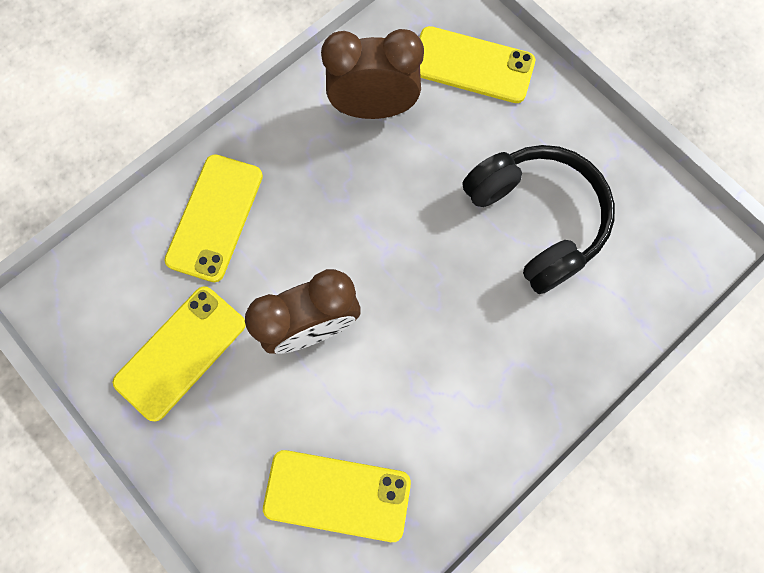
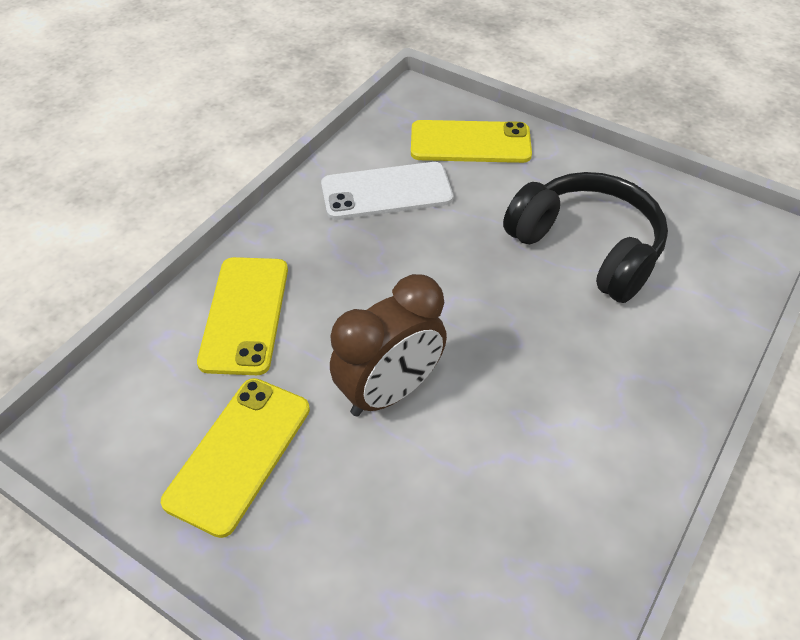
camera: 15 degrees left, 25 degrees down
(337, 494) = (480, 562): yellow phone -> none
(374, 109) = (386, 192): brown clock -> white phone

